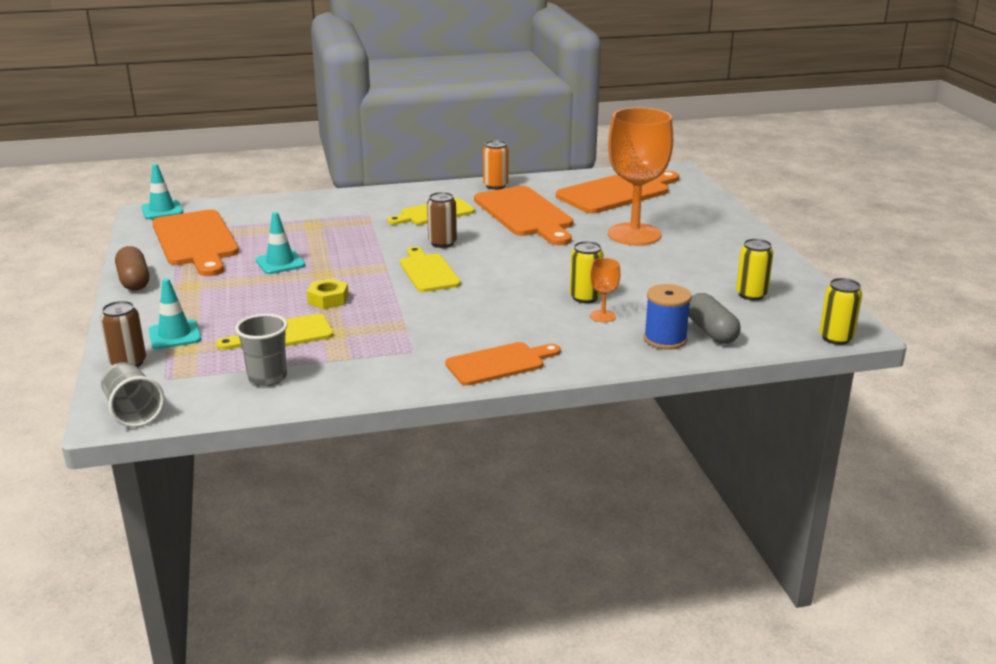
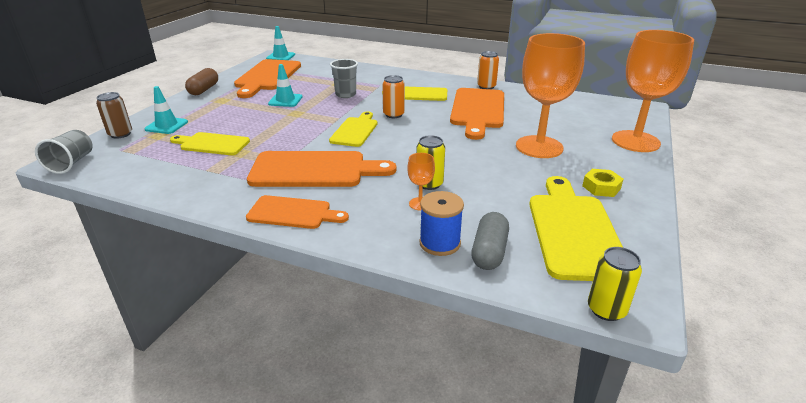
camera: 35 degrees right, 5 degrees up
(267, 377) = (159, 168): grey cup -> grey cup (345, 95)
(328, 299) = (271, 130): yellow nut -> yellow nut (601, 187)
(442, 243) = (393, 114): brown can -> orange can
(617, 192) = (570, 112): orange cutting board -> orange cutting board (314, 170)
(707, 205) = (635, 141): none -> orange goblet
(751, 294) = (573, 231): yellow can -> yellow cutting board

